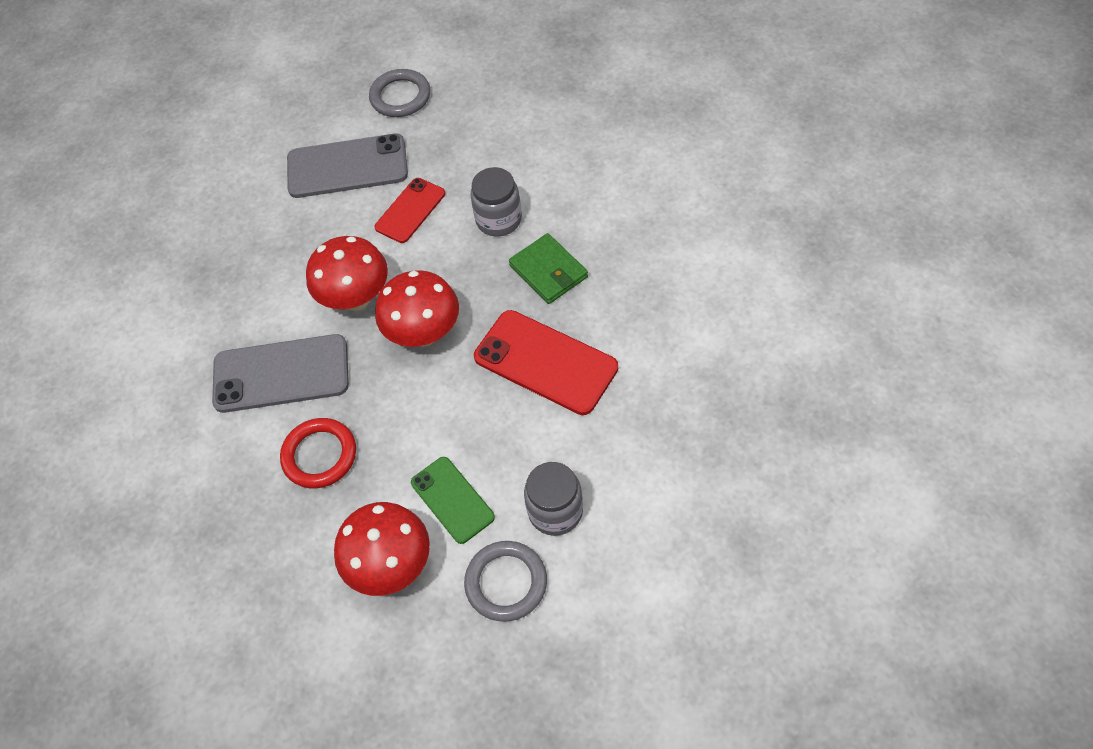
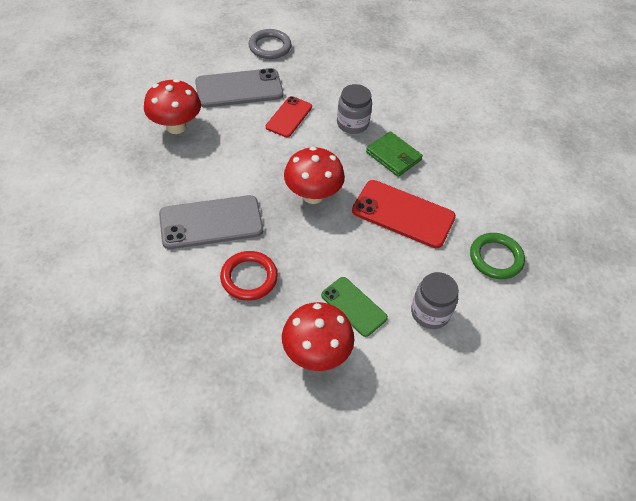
camera: 15 degrees left, 5 degrees down
(356, 298) = (259, 172): red mushroom -> red mushroom (176, 127)
(506, 583) = (404, 363): grey ring -> none
(665, 431) = (496, 258): none -> green ring

